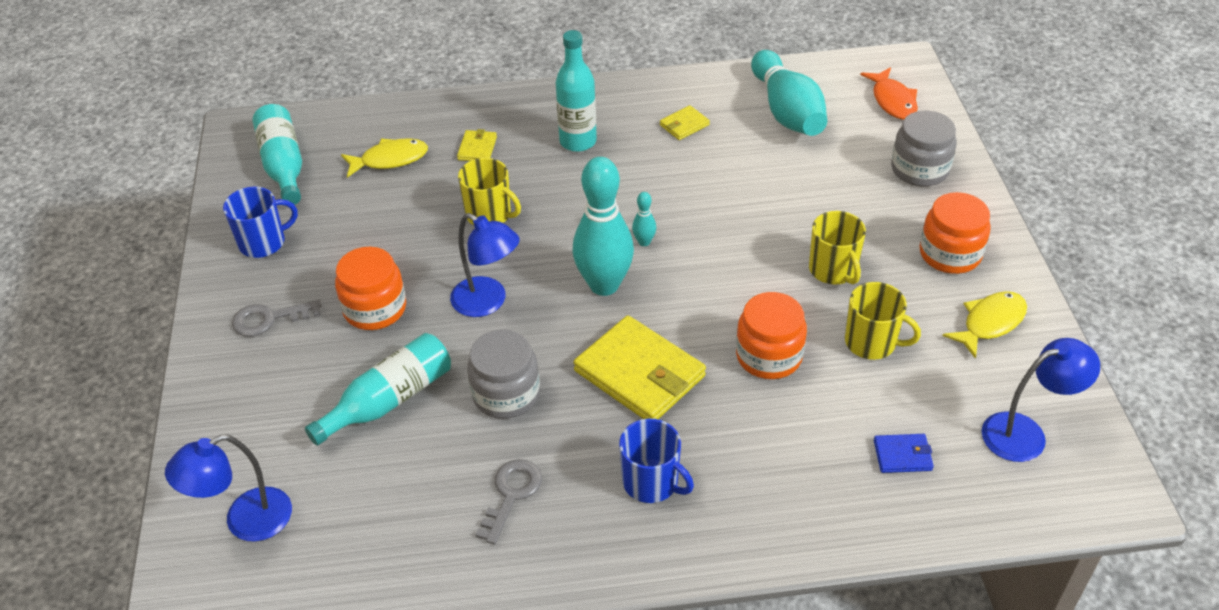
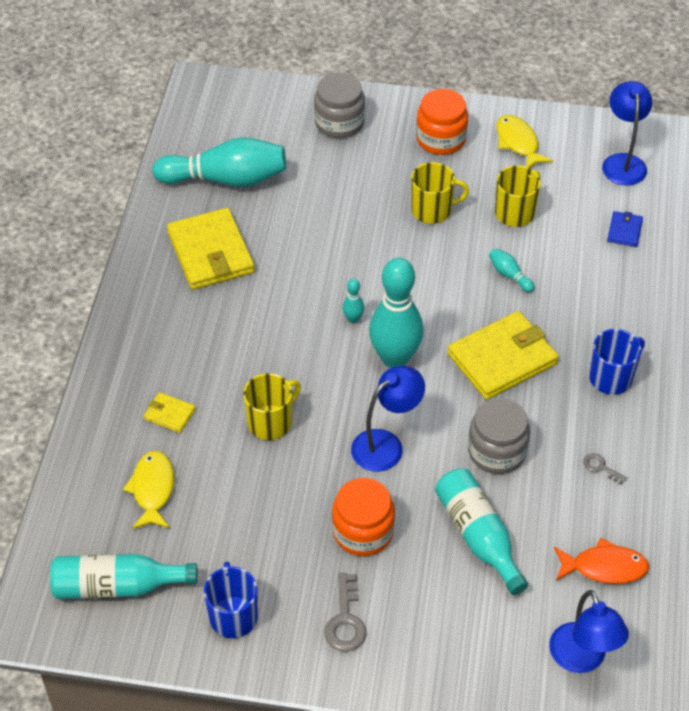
camera: 75 degrees left, 5 degrees up
(511, 494) = (600, 467): grey key -> grey key, size x0.58
(578, 141) = (197, 334): turquoise bottle -> none
(684, 125) = (210, 253): yellow wallet -> yellow wallet, size x2.17
(768, 356) = (509, 275): orange jar -> turquoise bowling pin
(892, 101) = (246, 109): orange fish -> orange fish (604, 567)

